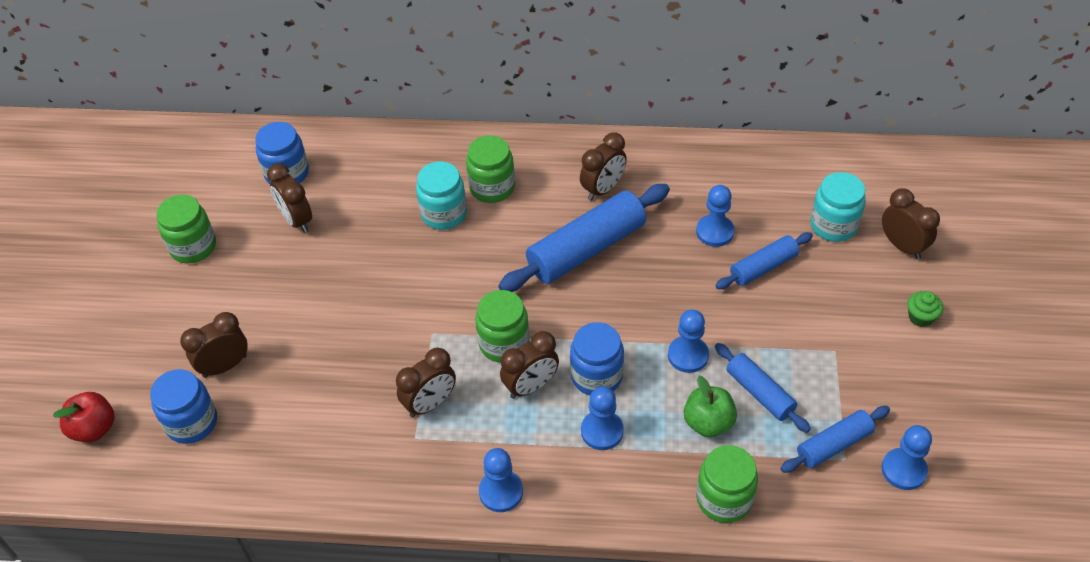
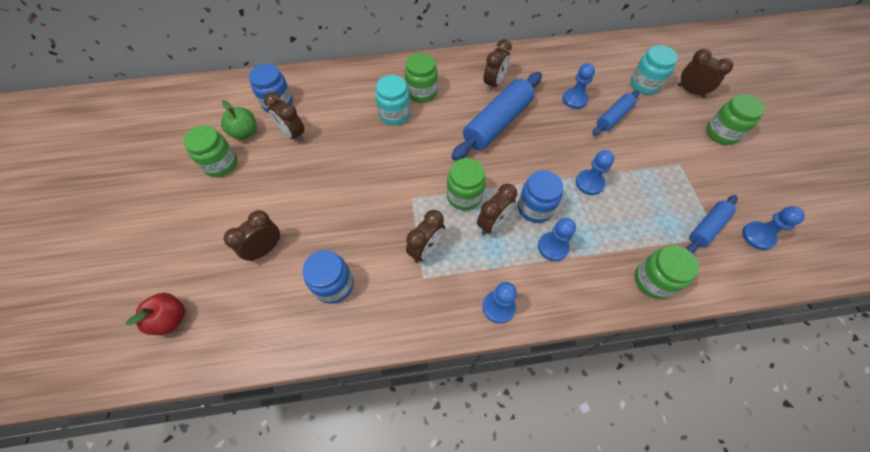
camera: 15 degrees left, 10 degrees up
(192, 422) = (249, 298): blue jar -> blue jar (334, 285)
(708, 423) = (621, 227): green apple -> green apple (245, 132)
(760, 393) = (645, 200): blue rolling pin -> none
(920, 317) = (721, 133): green cupcake -> green jar

